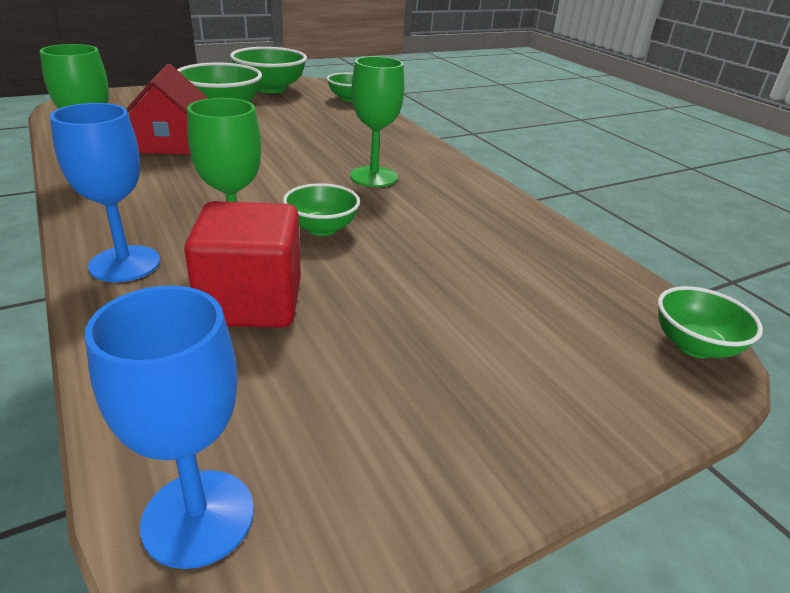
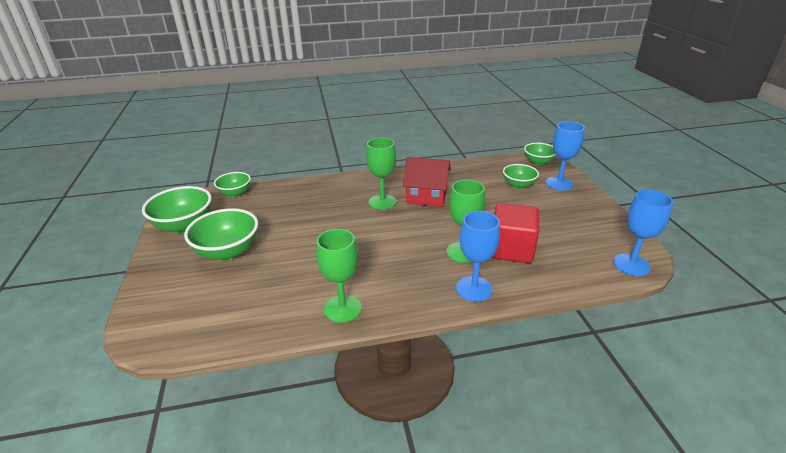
camera: 70 degrees left, 0 degrees up
(172, 143) = (294, 276): red house -> red house (426, 197)
(322, 228) = (443, 225): green bowl -> green bowl (518, 185)
(597, 382) = (559, 183): none -> blue goblet

